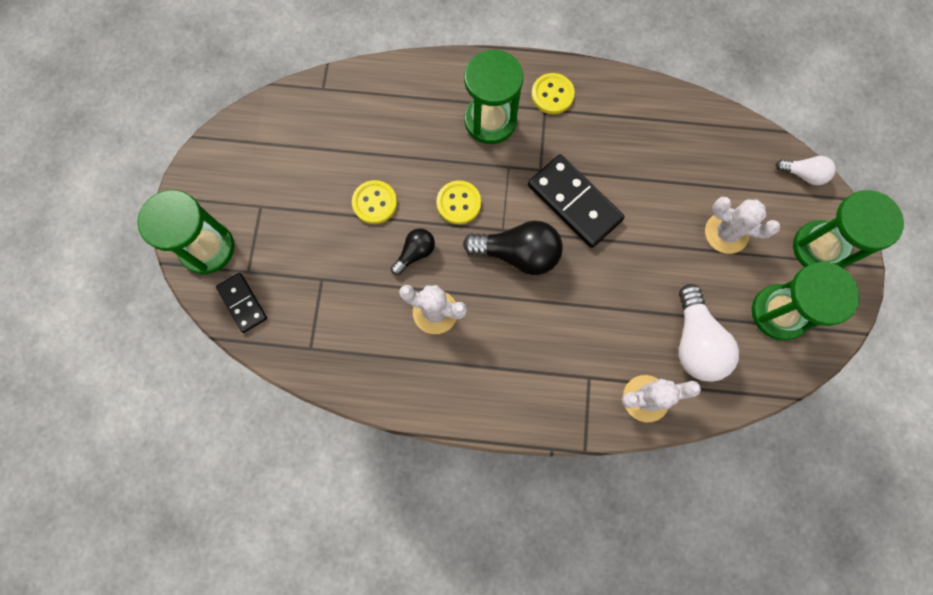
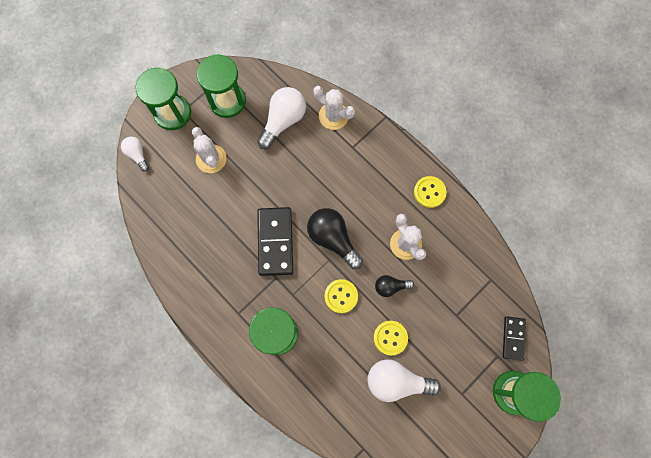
camera: 140 degrees left, 0 degrees up
(336, 168) = (396, 381): none -> white light bulb
(552, 95) = (225, 319): yellow button -> yellow button (429, 192)

